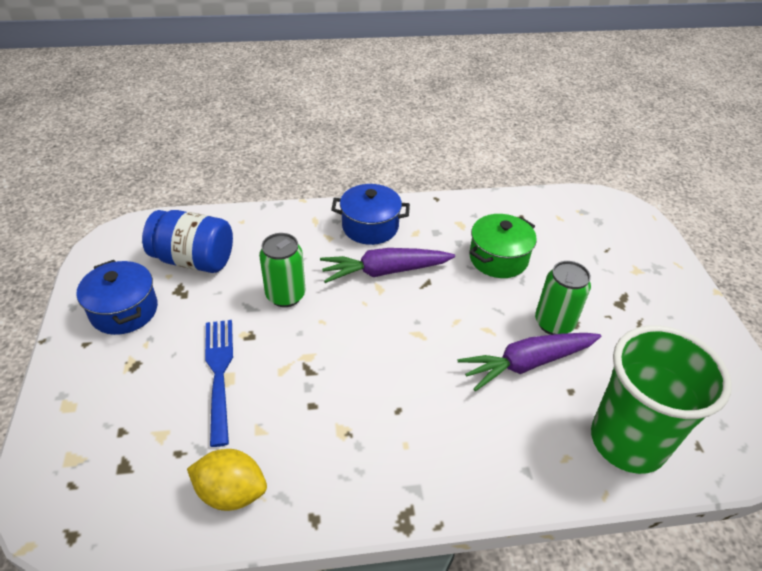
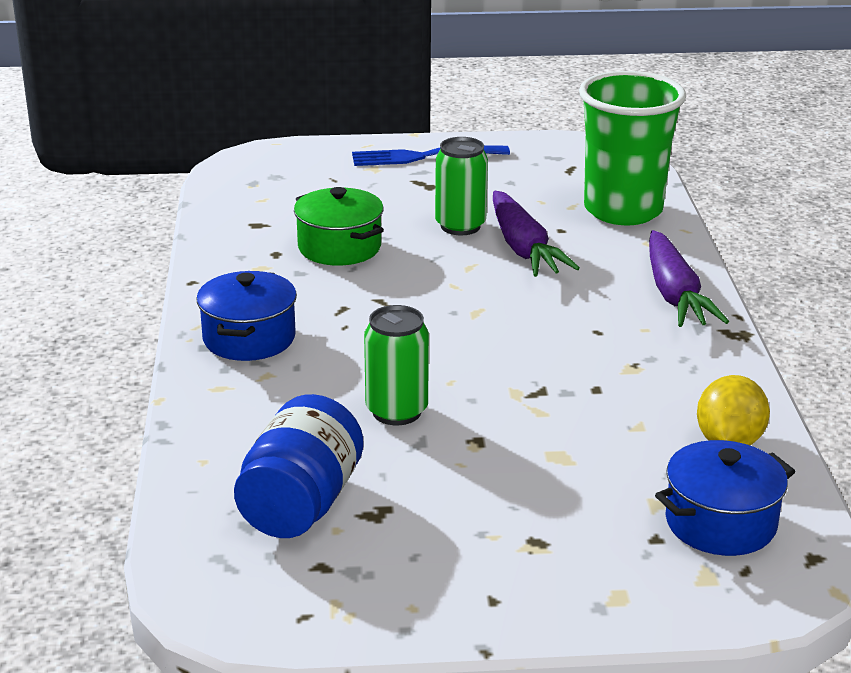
camera: 85 degrees left, 15 degrees down
(124, 310) = (419, 567): blue pot -> blue pot (720, 523)
(219, 374) = (551, 461): blue fork -> blue fork (424, 156)
(385, 271) = (354, 330): purple carrot -> purple carrot (674, 294)

